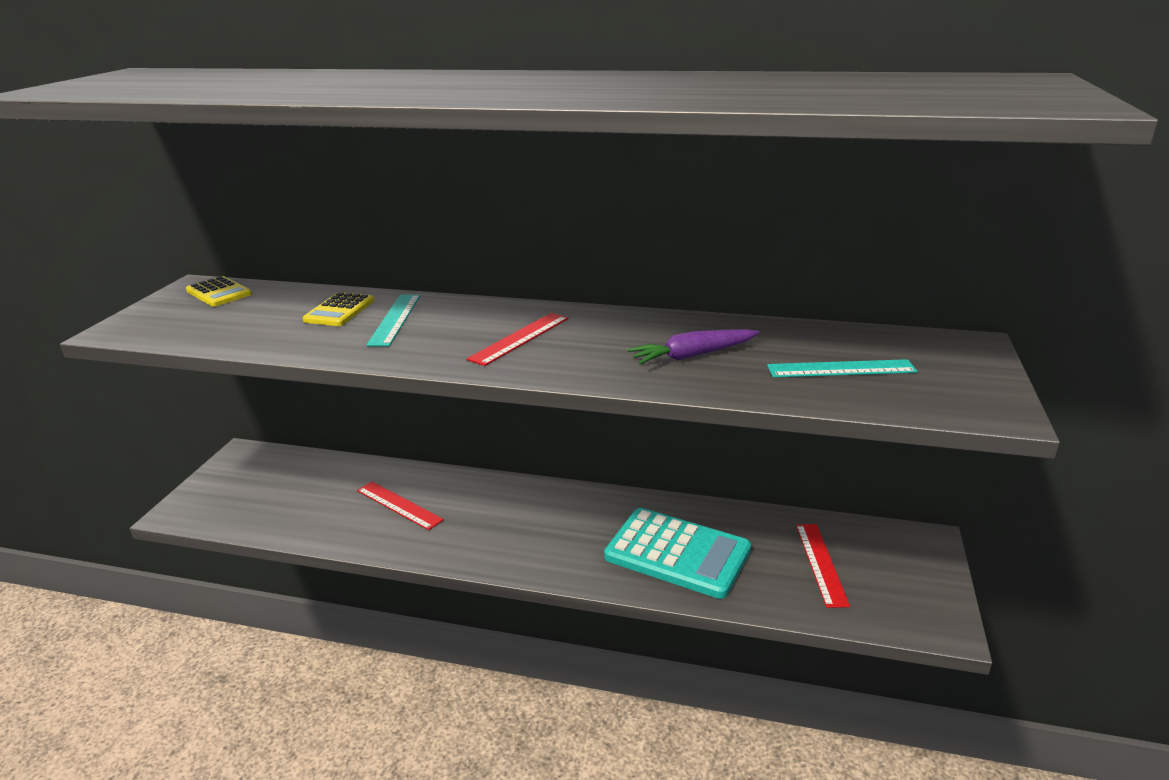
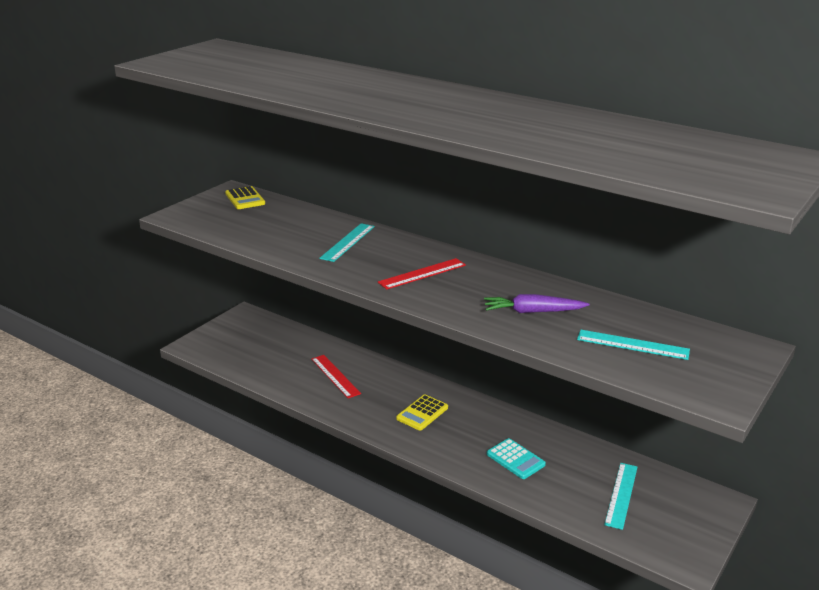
camera: 20 degrees right, 0 degrees up
(339, 311) = (315, 228): yellow calculator -> yellow calculator (422, 413)
(677, 553) = (515, 459): turquoise calculator -> turquoise calculator, size x0.52
(821, 563) = (621, 495): red ruler -> turquoise ruler

